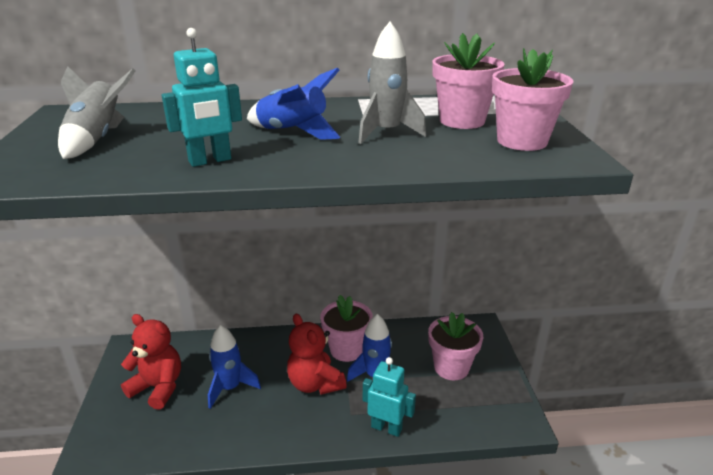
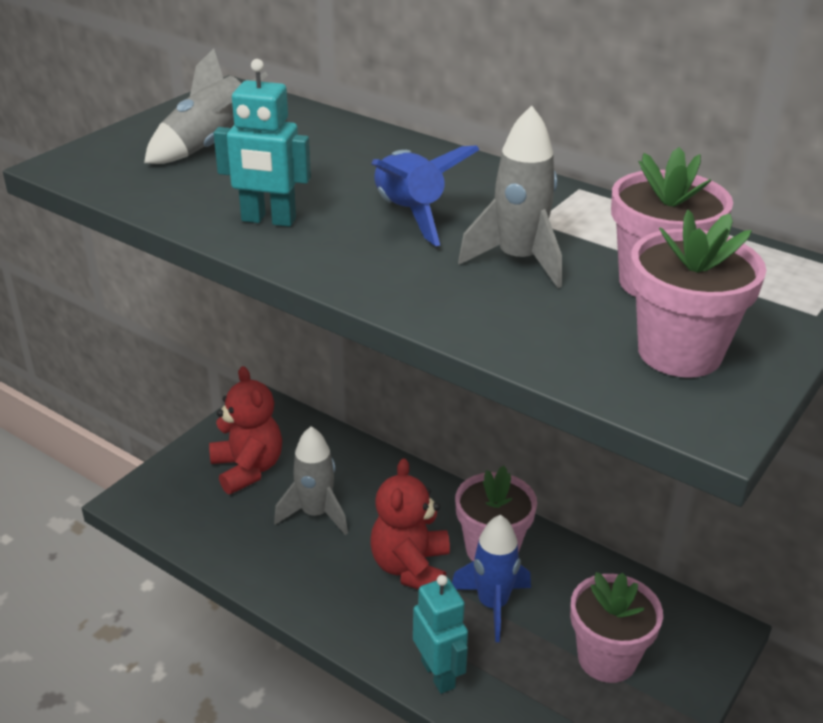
camera: 40 degrees right, 5 degrees up
(230, 388) = (315, 514): blue rocket -> grey rocket

